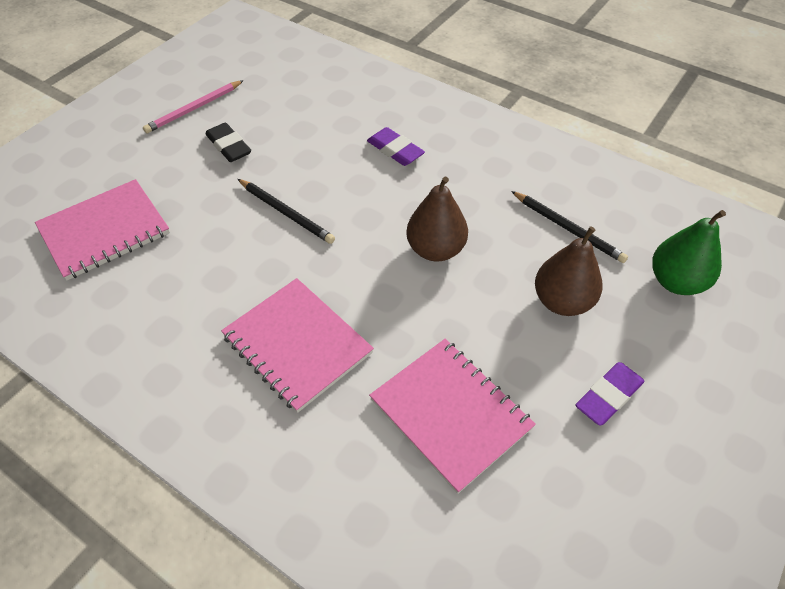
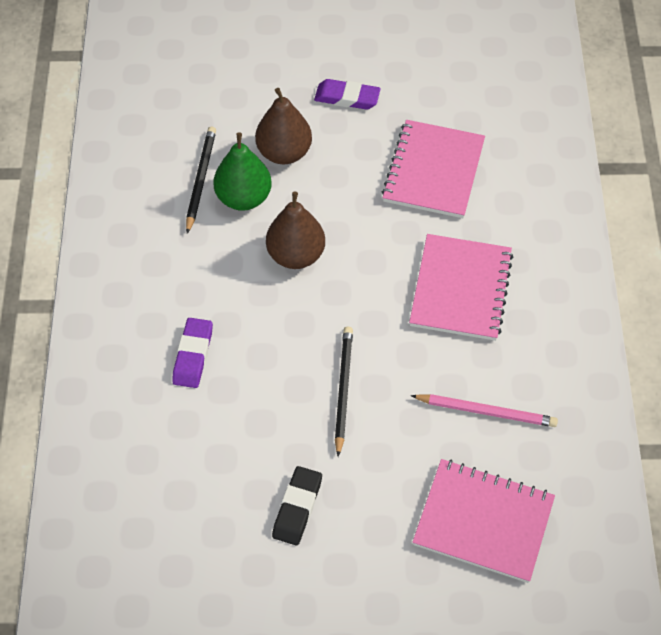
camera: 125 degrees left, 5 degrees up
(194, 109) = (267, 593): pink pencil -> pink pencil (486, 411)
(676, 282) = (209, 96): green pear -> green pear (243, 198)

